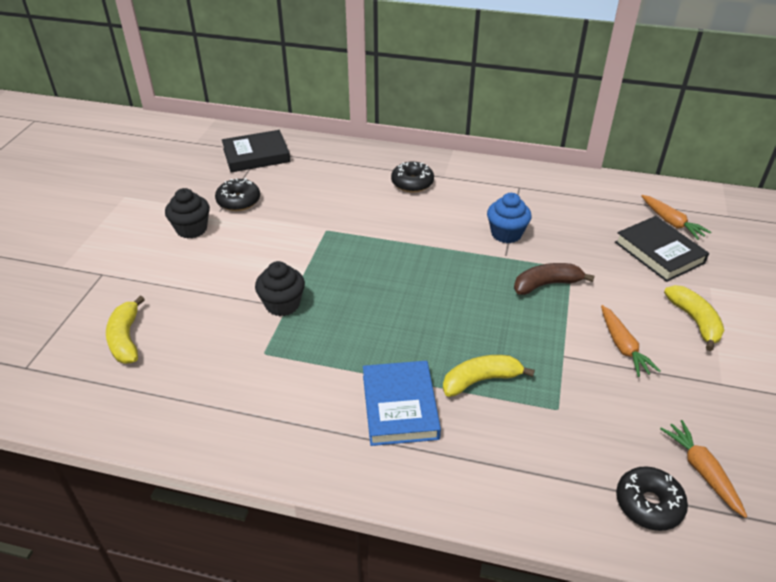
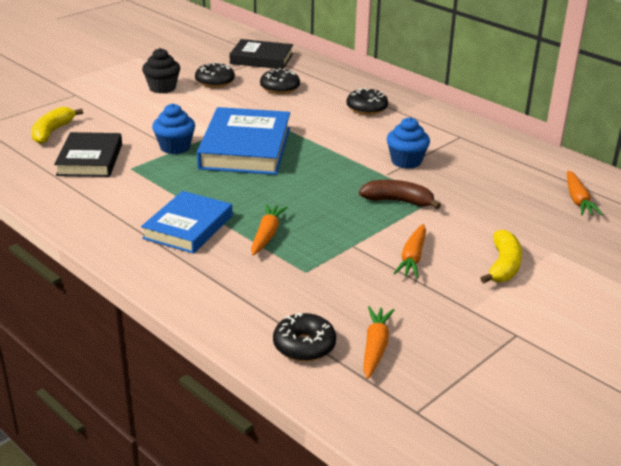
camera: 30 degrees right, 10 degrees down
(282, 304) = (175, 147): black cupcake -> blue cupcake
(310, 187) = (280, 88): none -> black donut
(352, 276) = (245, 148): none -> blue book
(481, 380) = (267, 235): yellow banana -> orange carrot
(659, 252) = (534, 215): black book -> black book (90, 159)

